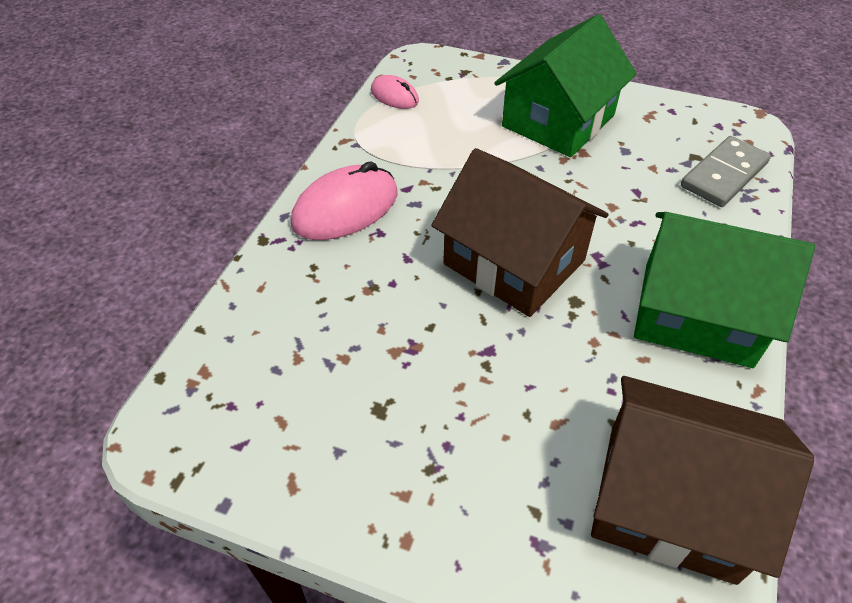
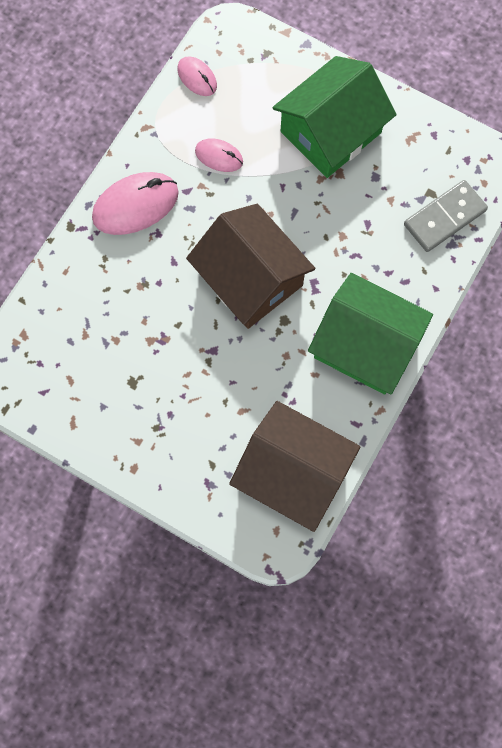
camera: 10 degrees right, 25 degrees up
(437, 154) = (219, 156): none -> pink mouse

